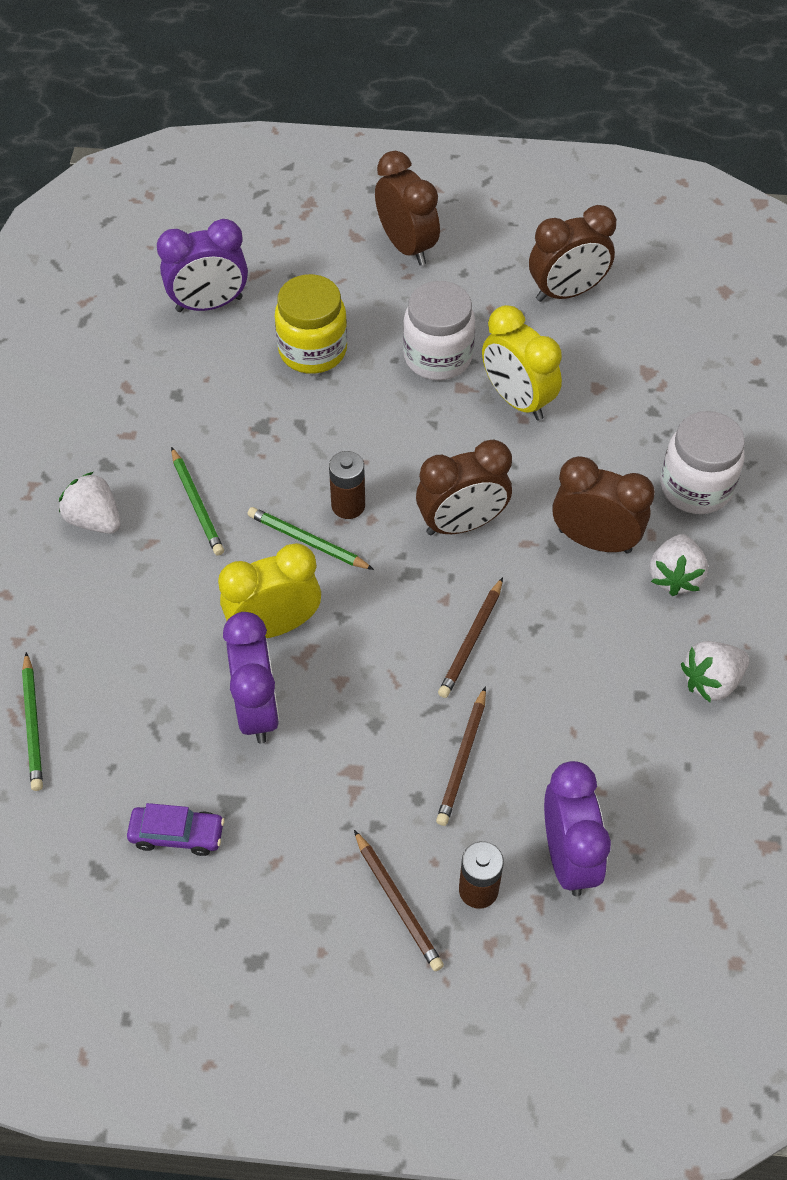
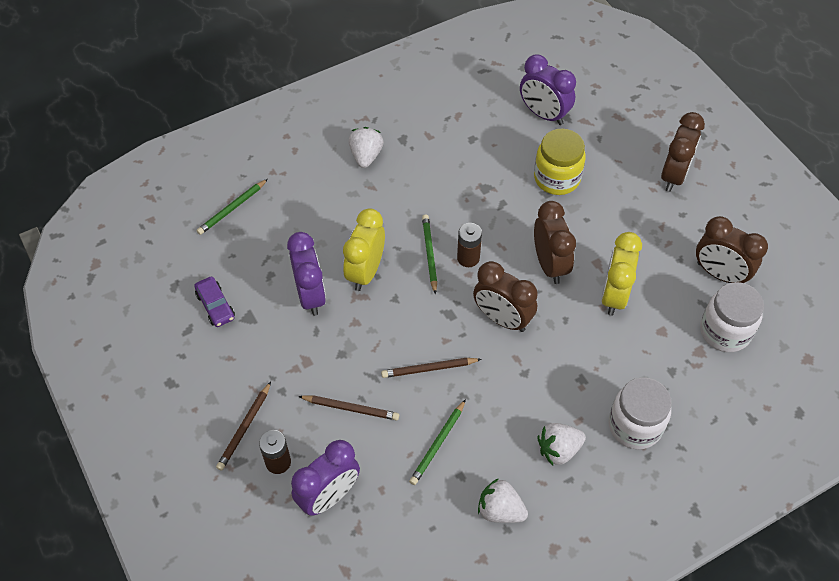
camera: 55 degrees right, 0 degrees up
(197, 504) = (411, 191): green pencil -> green pencil (438, 444)
(257, 709) = (310, 295): purple clock -> purple clock turned 60 degrees counterclockwise
(274, 625) = (365, 272): yellow clock -> yellow clock turned 105 degrees counterclockwise
(438, 357) = (608, 238): white jar -> white jar (724, 331)
(462, 759) = (351, 408): brown pencil -> brown pencil turned 150 degrees counterclockwise
(594, 540) = (548, 392): brown clock -> brown clock (550, 264)

